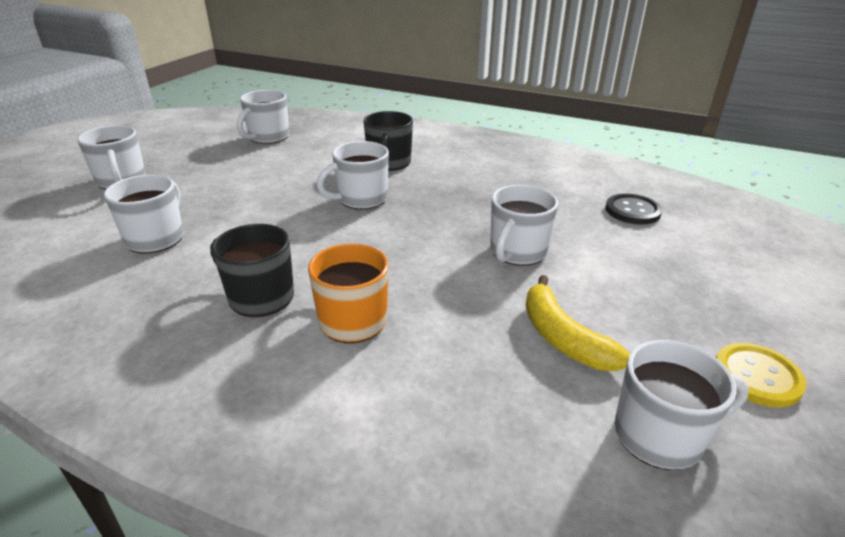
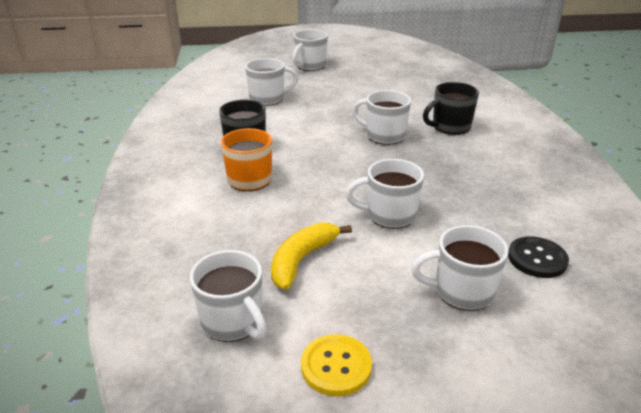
camera: 60 degrees right, 0 degrees up
(268, 137) = (421, 77): white mug -> white mug (461, 291)

